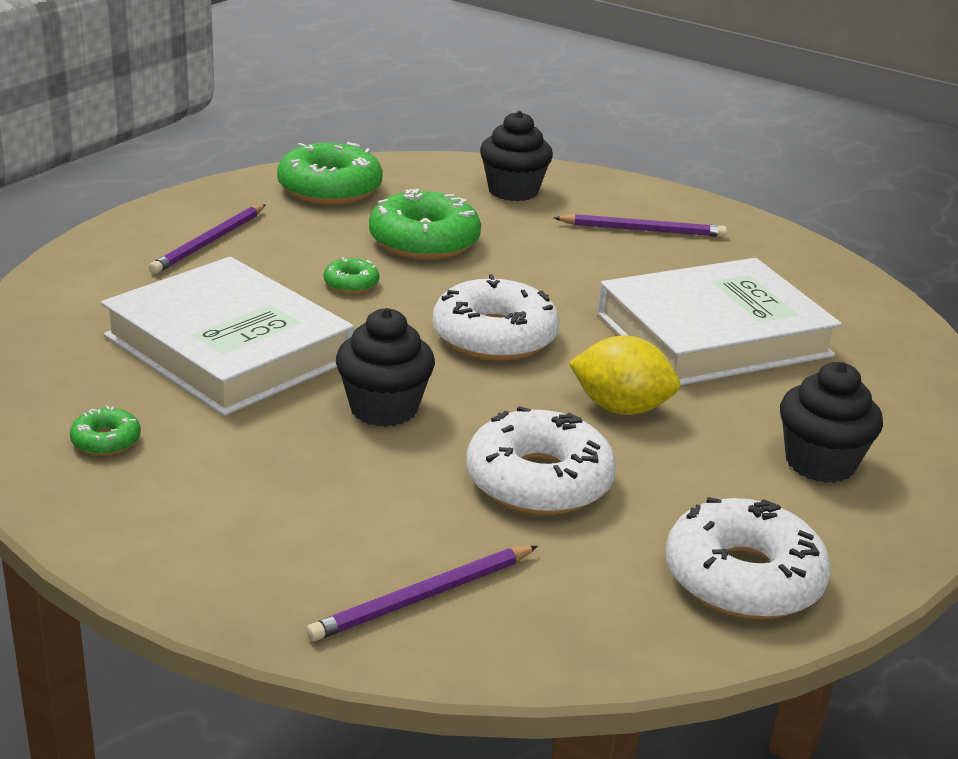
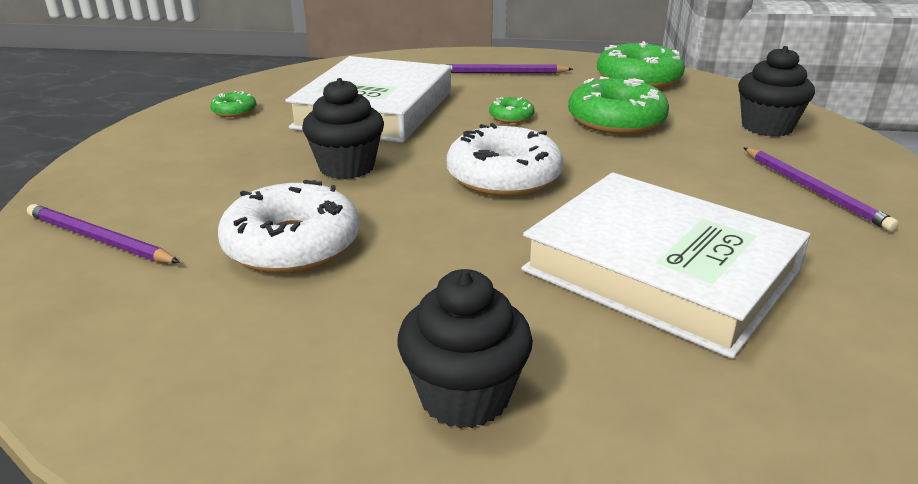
camera: 65 degrees right, 0 degrees up
(621, 408) = (451, 254): yellow lemon -> none
(743, 578) = (190, 387): white donut -> none

